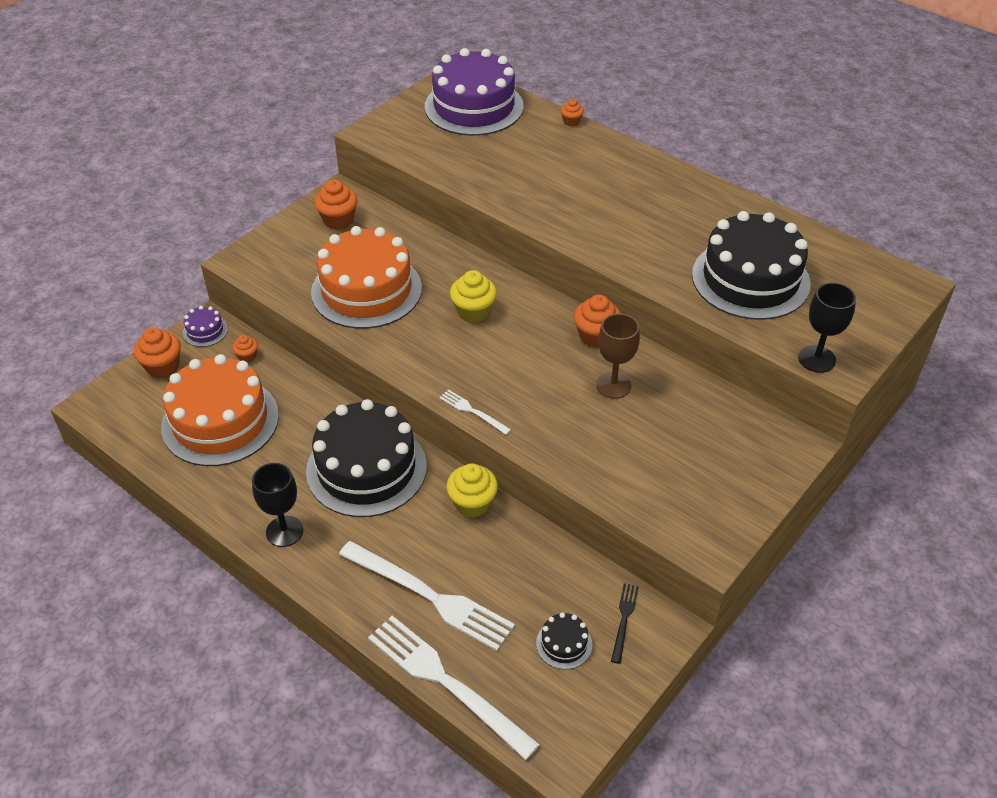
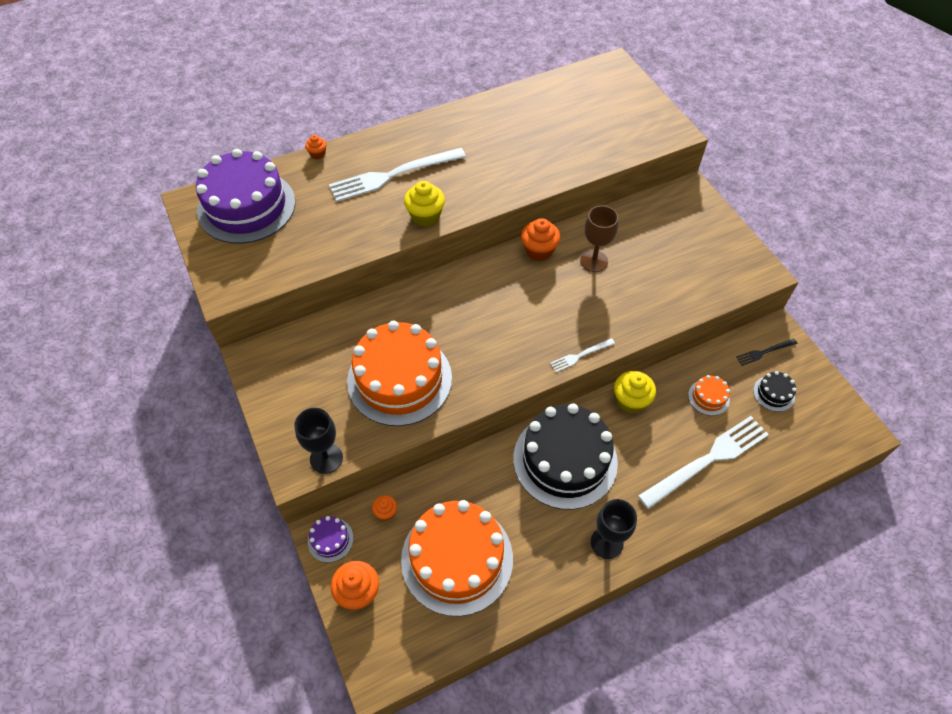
camera: 65 degrees left, 10 degrees up
(338, 220) = (290, 370): orange cupcake -> none
(446, 682) = (785, 476): white fork -> white fork (393, 175)
(473, 312) = (470, 314): yellow cupcake -> yellow cupcake (425, 216)
(519, 576) = (708, 397): none -> orange cake
(624, 620) = (764, 352): black fork -> black fork turned 60 degrees counterclockwise
(750, 279) = (567, 135): black cake -> none
(816, 359) = (660, 138): black goblet -> black goblet (326, 458)

